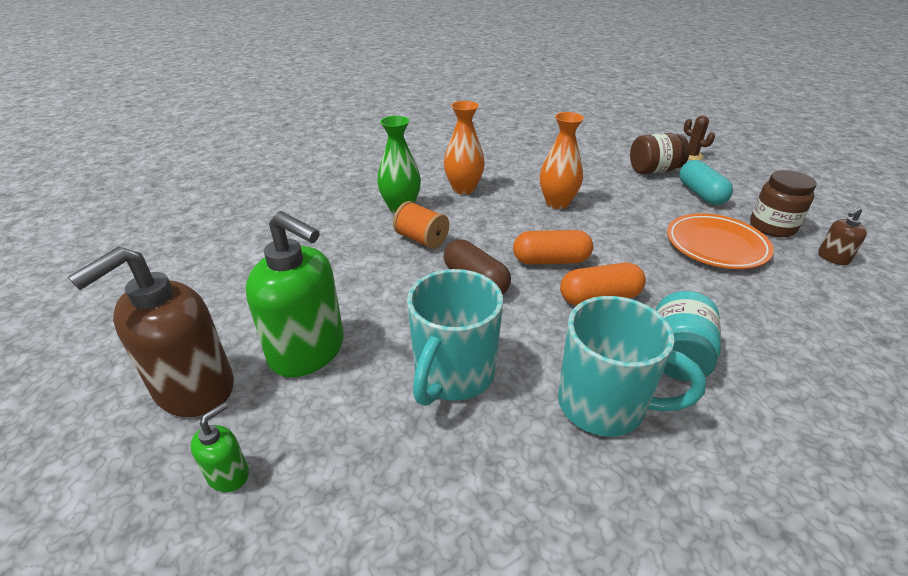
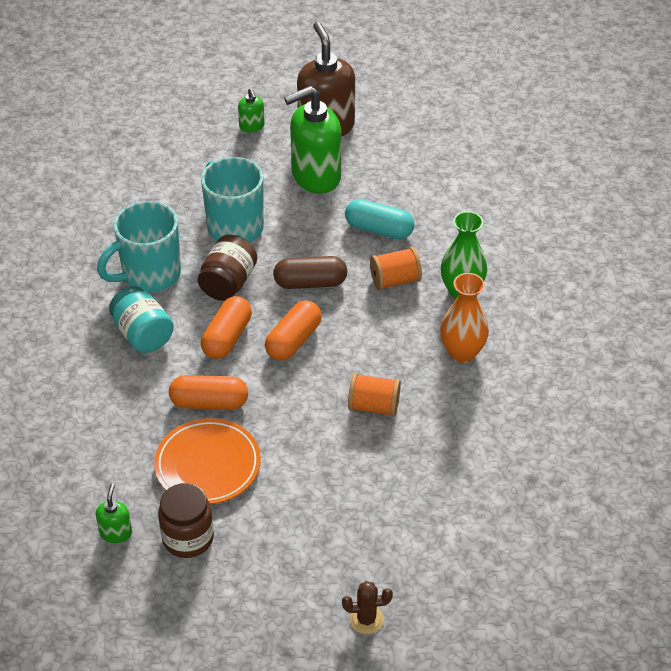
camera: 125 degrees right, 10 degrees up
(557, 203) = (373, 406): orange vase -> orange spool
(654, 170) = (366, 545): brown jar -> brown jar (228, 283)
(671, 273) = (209, 402): none -> orange capsule
(701, 194) = (286, 539): turquoise capsule -> turquoise capsule (379, 230)
(833, 258) = (116, 533): brown soap dispenser -> green soap dispenser

